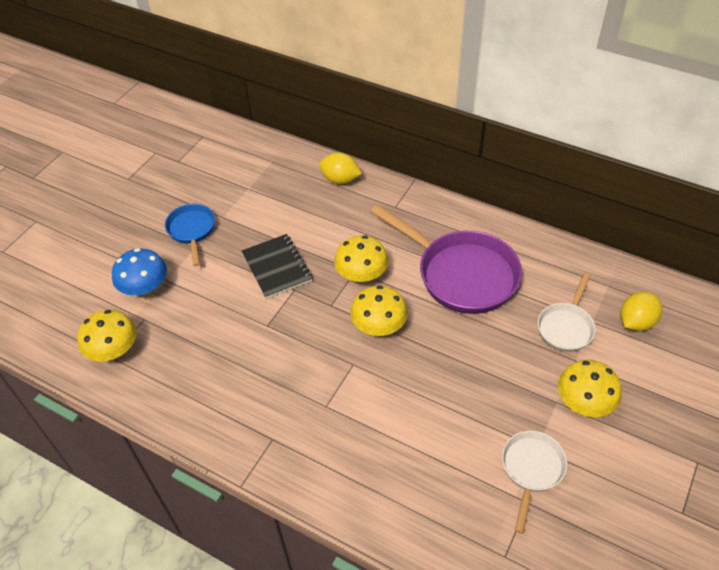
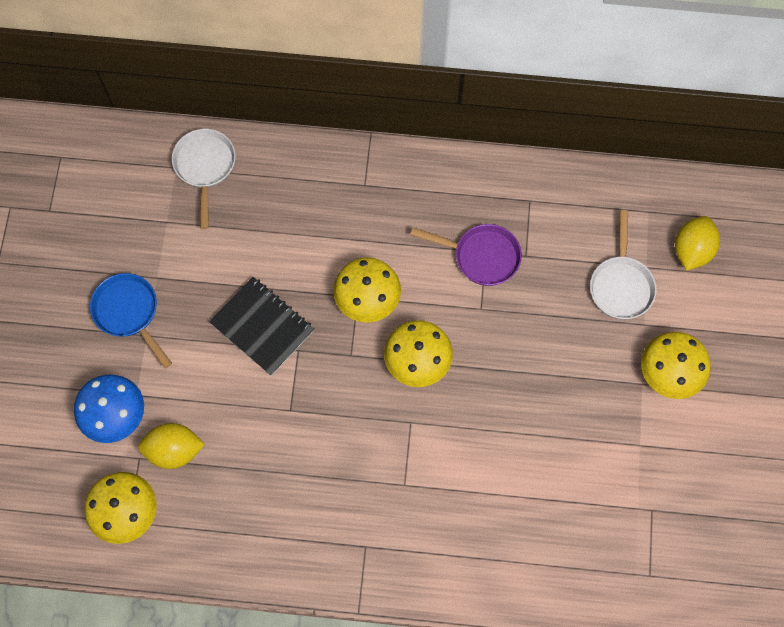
camera: 25 degrees left, 20 degrees up
(340, 180) = (278, 167): yellow lemon -> yellow lemon (174, 450)
(461, 274) = (481, 256): purple pan -> purple pan, size x0.53
(531, 470) = (643, 473): white pan -> white pan (205, 167)

